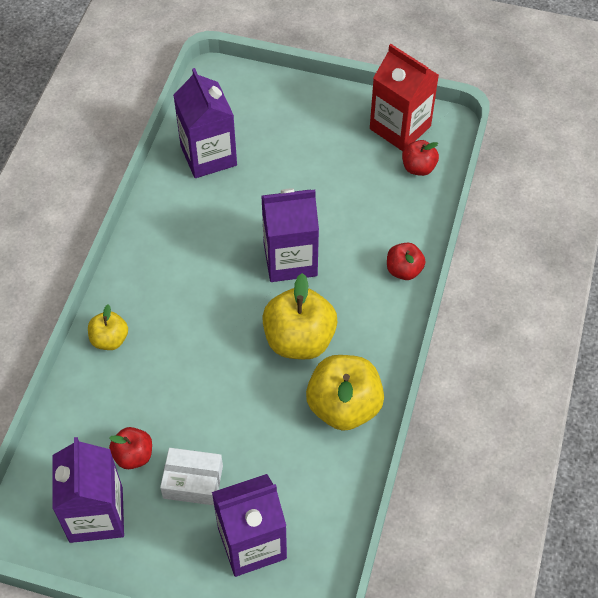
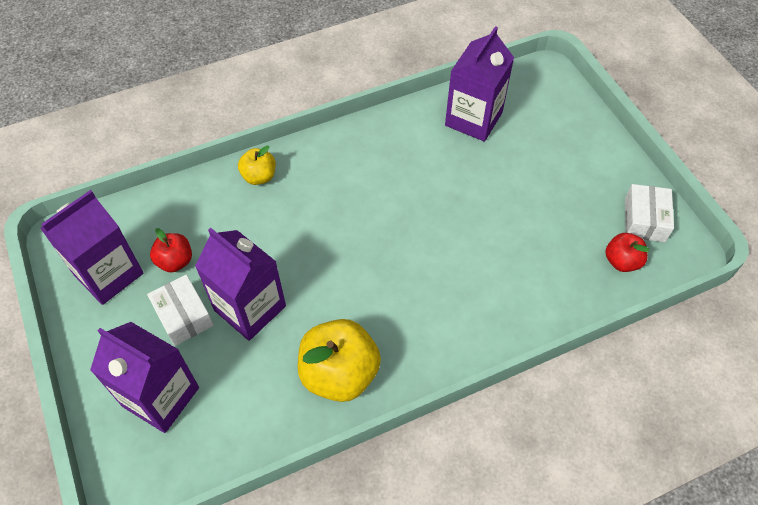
camera: 50 degrees right, 0 degrees up
(290, 259) = (438, 236): purple carton -> purple carton (250, 308)
(299, 340) = (371, 296): yellow apple -> none
(400, 127) = (644, 220): red carton -> white box
(404, 270) = (511, 323): red apple -> none

